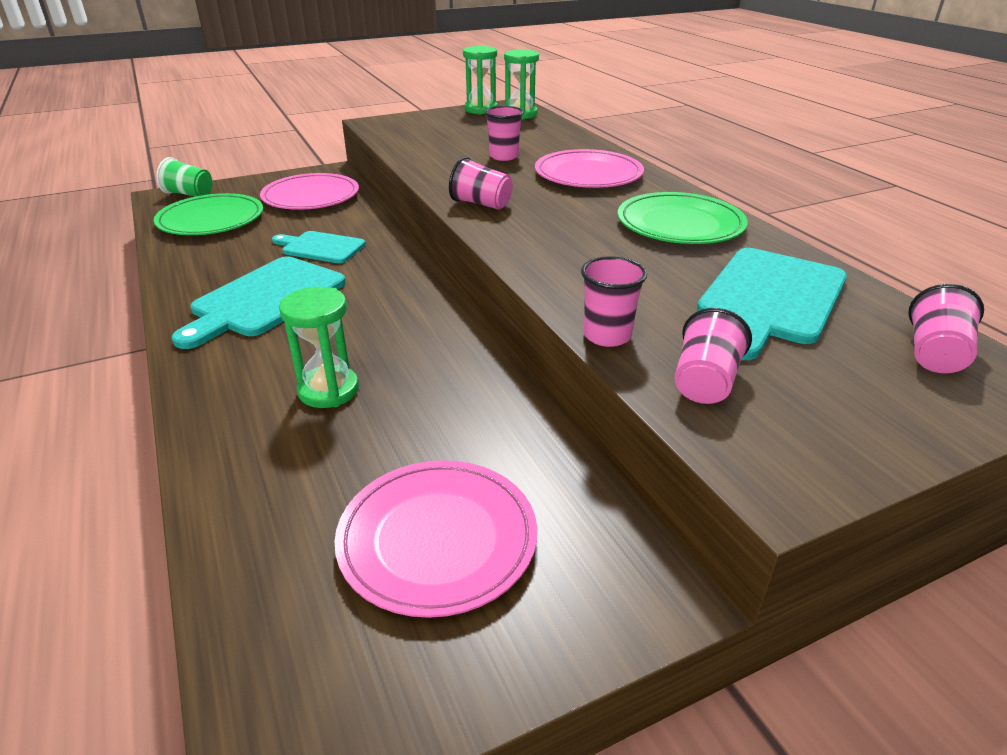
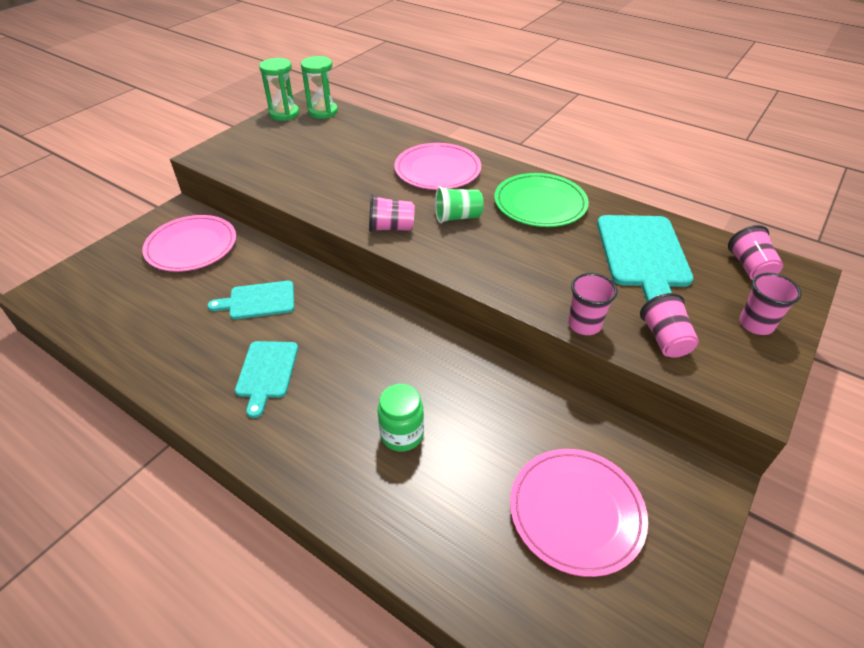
camera: 30 degrees left, 10 degrees up
(189, 194) = (66, 282): green cup -> green cup (457, 217)
(211, 220) = (123, 305): green plate -> none
(264, 299) = (266, 372): turquoise cutting board -> turquoise cutting board, size x0.61
(328, 390) = (402, 434): green hourglass -> green jar
(504, 156) = (357, 168): pink cup -> pink cup (756, 324)

